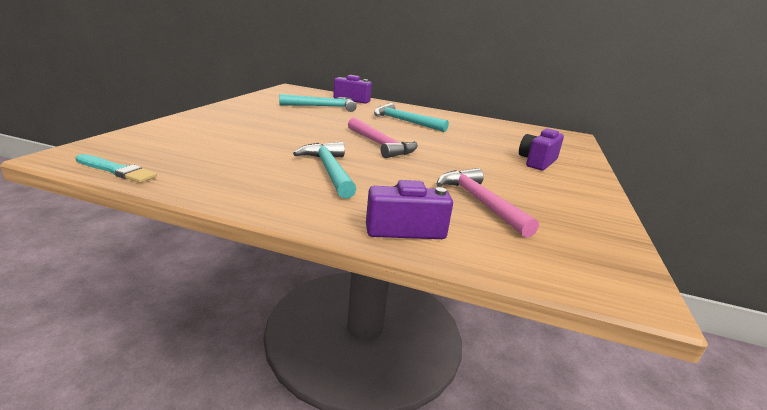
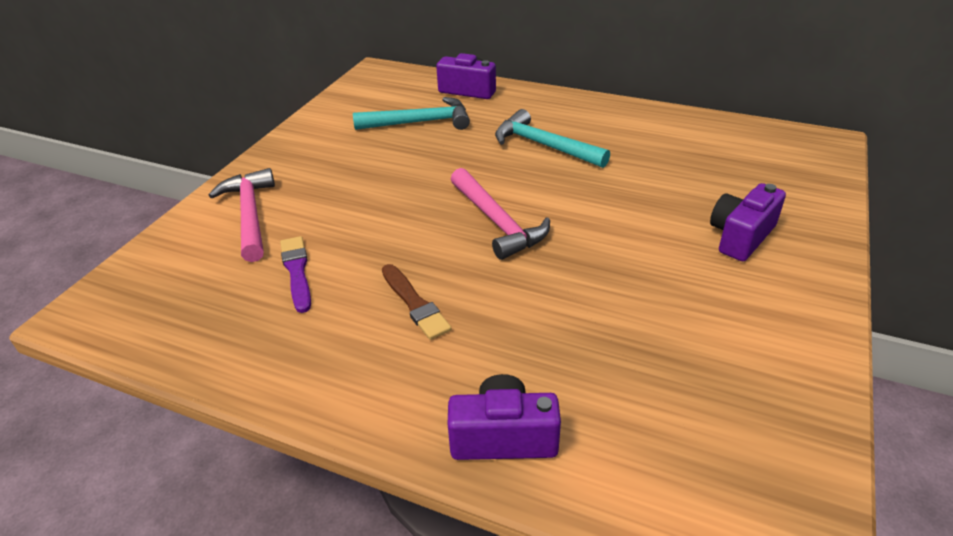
camera: 10 degrees right, 15 degrees up
(116, 170) = (142, 338): turquoise brush -> none
(241, 152) = (297, 271): none -> purple brush
(329, 171) = (415, 304): turquoise hammer -> brown brush
(480, 202) = (623, 361): pink hammer -> pink hammer (250, 215)

